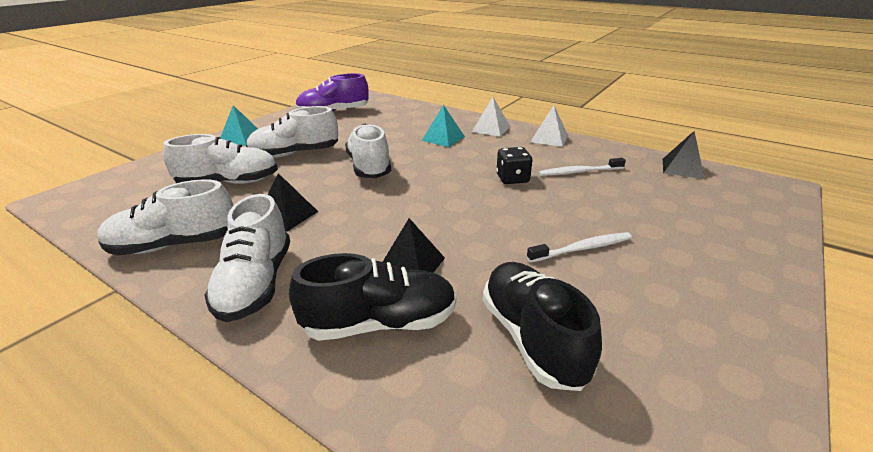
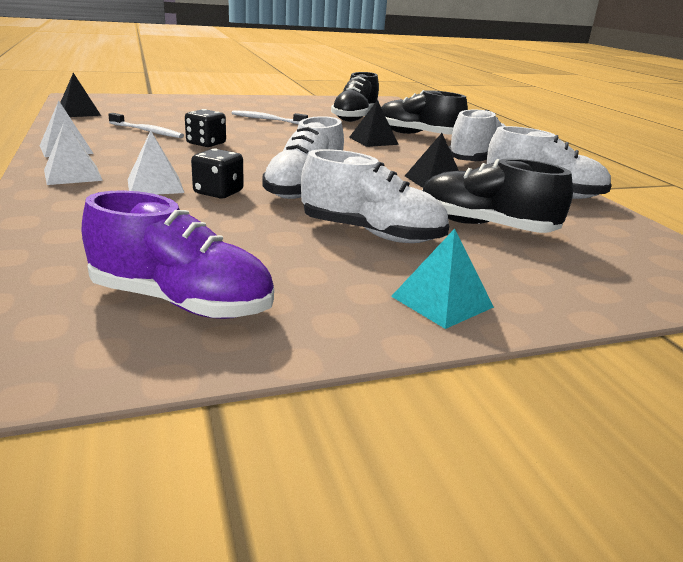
camera: 145 degrees left, 5 degrees down
(229, 183) = (485, 226): white shoe -> black shoe
(407, 146) = (218, 192): none -> black dice
(443, 138) = (155, 185): turquoise pyramid -> white pyramid

